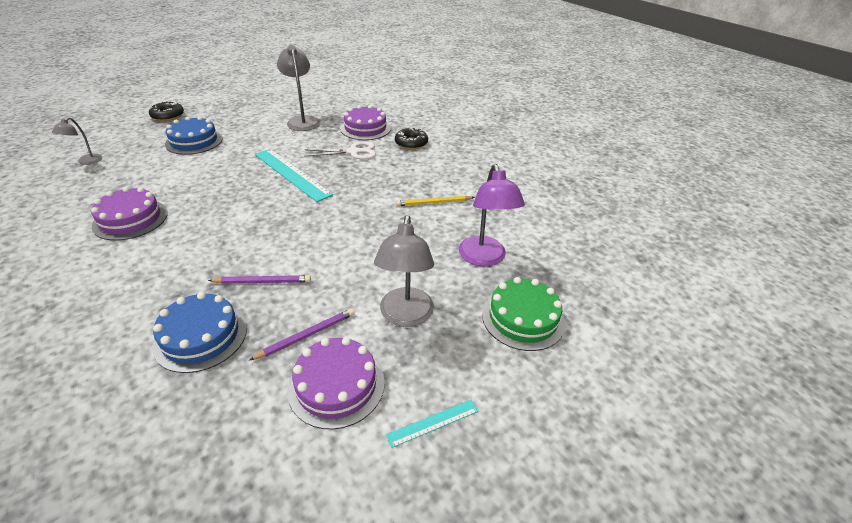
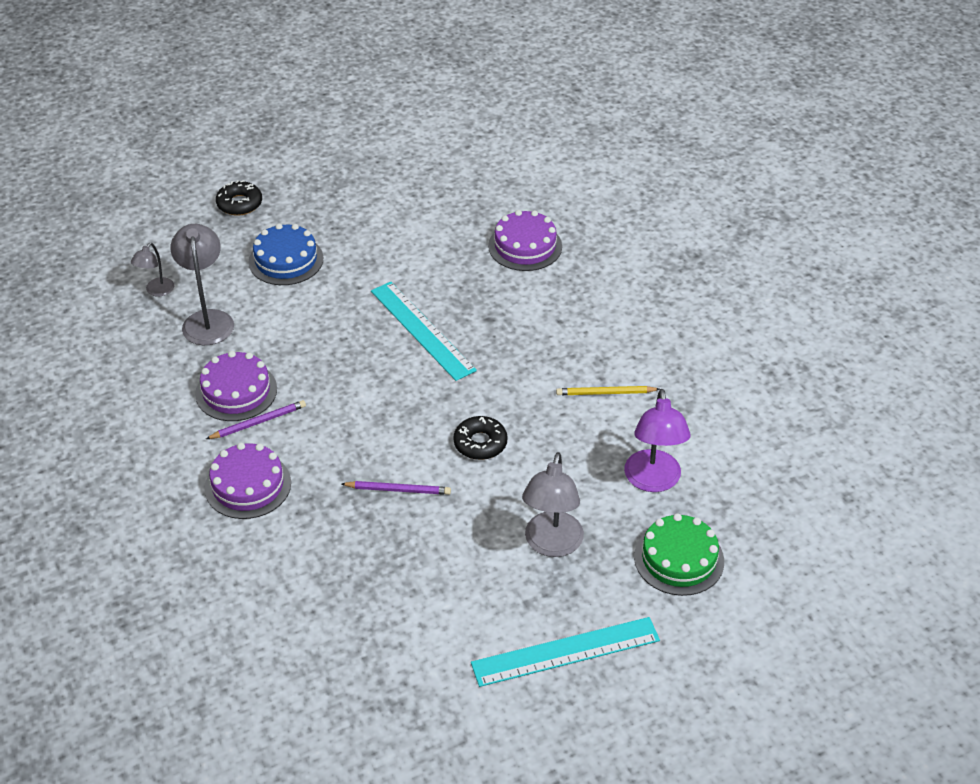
camera: 10 degrees right, 5 degrees up
(201, 336) = (342, 547): blue cake -> none
(302, 120) = (433, 224): grey lamp -> grey lamp (207, 319)
(306, 335) = (447, 556): purple pencil -> purple pencil (258, 422)
(336, 385) = (477, 609): purple cake -> purple cake (248, 485)
(353, 152) = (505, 294): white scissors -> none
(411, 143) = (589, 281): black donut -> black donut (480, 443)
(433, 422) = (565, 651): turquoise ruler -> turquoise ruler, size x2.13

